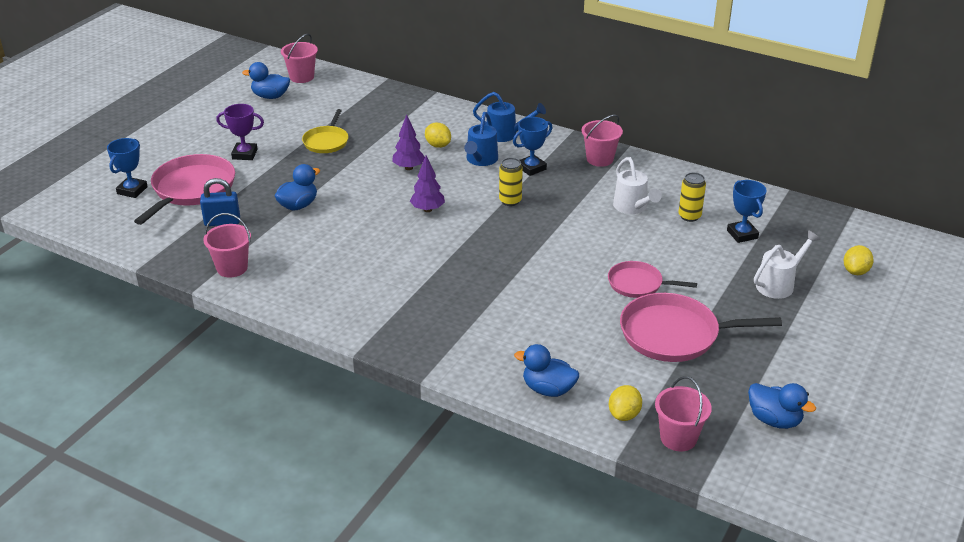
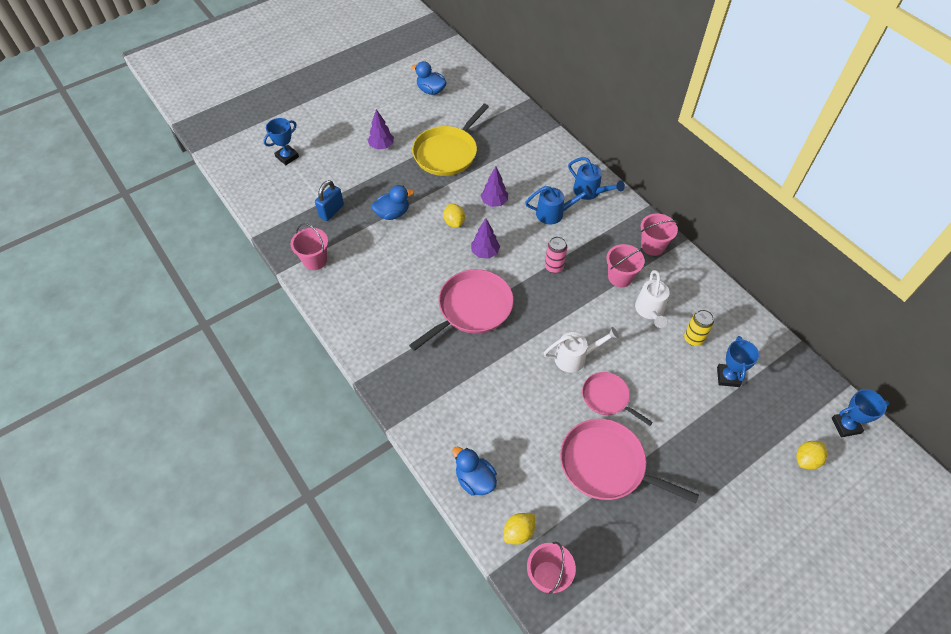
camera: 25 degrees right, 20 degrees up
(191, 189) = (327, 170): pink pan -> pink pan (472, 308)
(222, 222) = (331, 211): blue padlock -> blue padlock turned 75 degrees counterclockwise
(244, 154) = (381, 146): purple trophy -> purple tree
(302, 77) = (464, 76): pink bucket -> pink bucket (620, 277)
(326, 141) = (447, 153): yellow pan -> yellow pan, size x1.70
(438, 145) = (529, 185): yellow lemon -> yellow lemon (454, 222)
(480, 160) = (554, 213): blue watering can -> blue watering can turned 135 degrees counterclockwise
(510, 201) = (554, 267): yellow can -> pink can
(531, 168) = (590, 236): blue trophy -> blue trophy (845, 425)
(774, 420) = (637, 594): blue duck -> none
(779, 284) = (728, 446): white watering can -> white watering can (575, 357)

